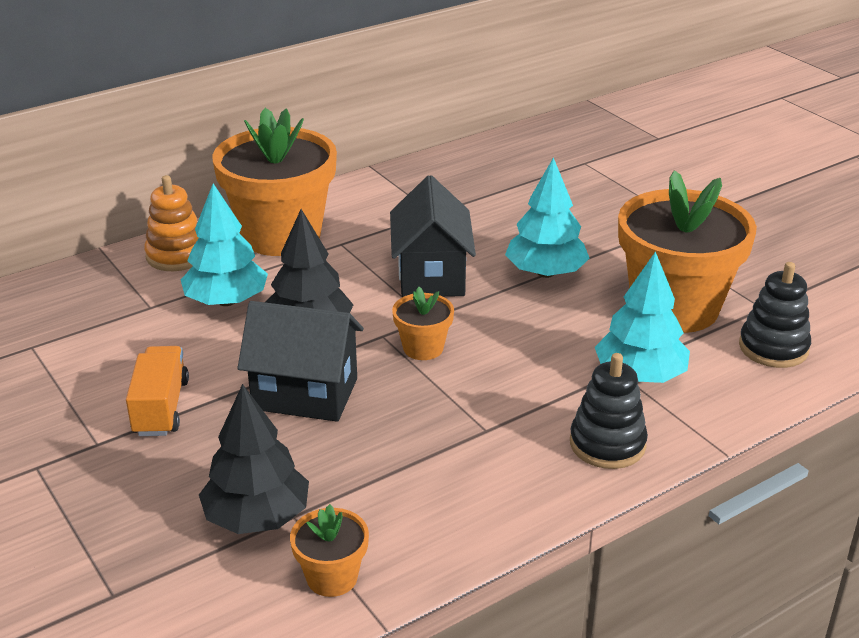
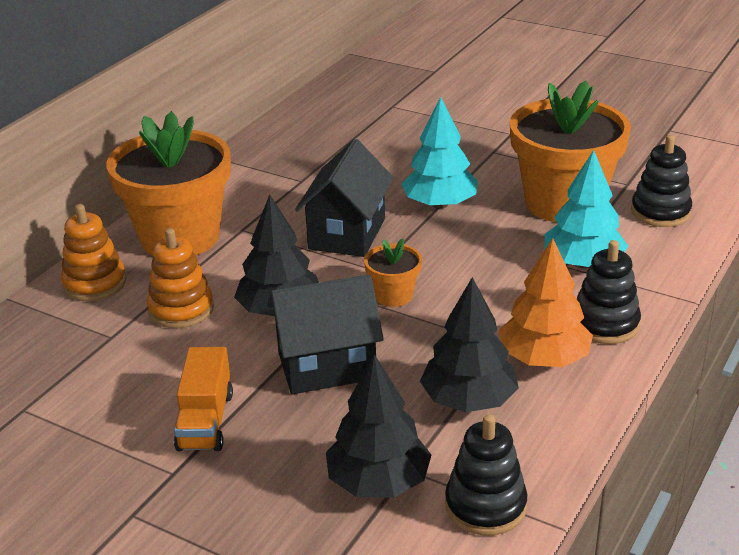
camera: 25 degrees left, 0 degrees up
(161, 408) = (205, 421): orange truck -> orange truck turned 150 degrees counterclockwise
(226, 301) = (181, 309): turquoise tree -> orange stacking toy
(332, 577) = (485, 506): orange flower pot -> black stacking toy
(405, 472) = (468, 400): none -> black tree
(431, 276) = (347, 234): black house -> black house turned 45 degrees clockwise
(513, 457) = (543, 358): none -> orange tree

